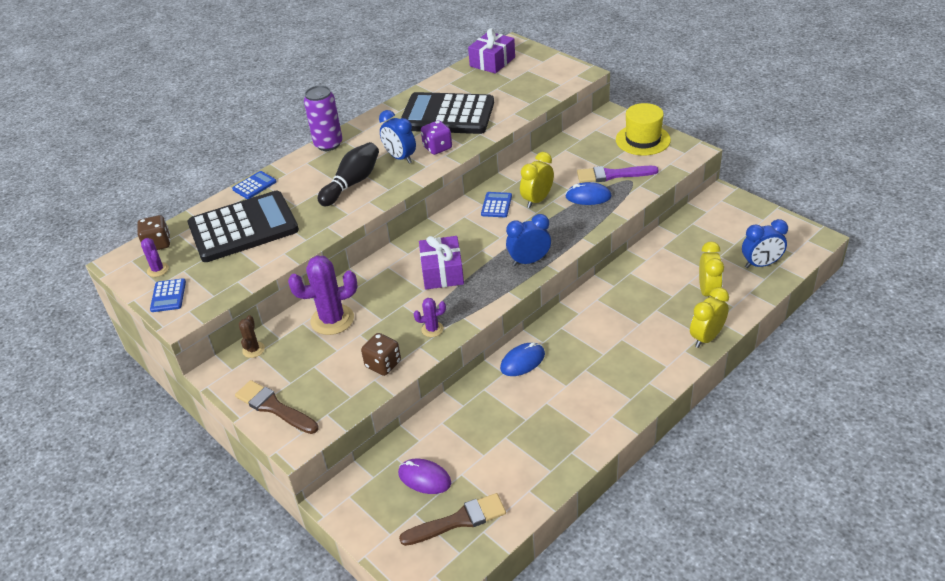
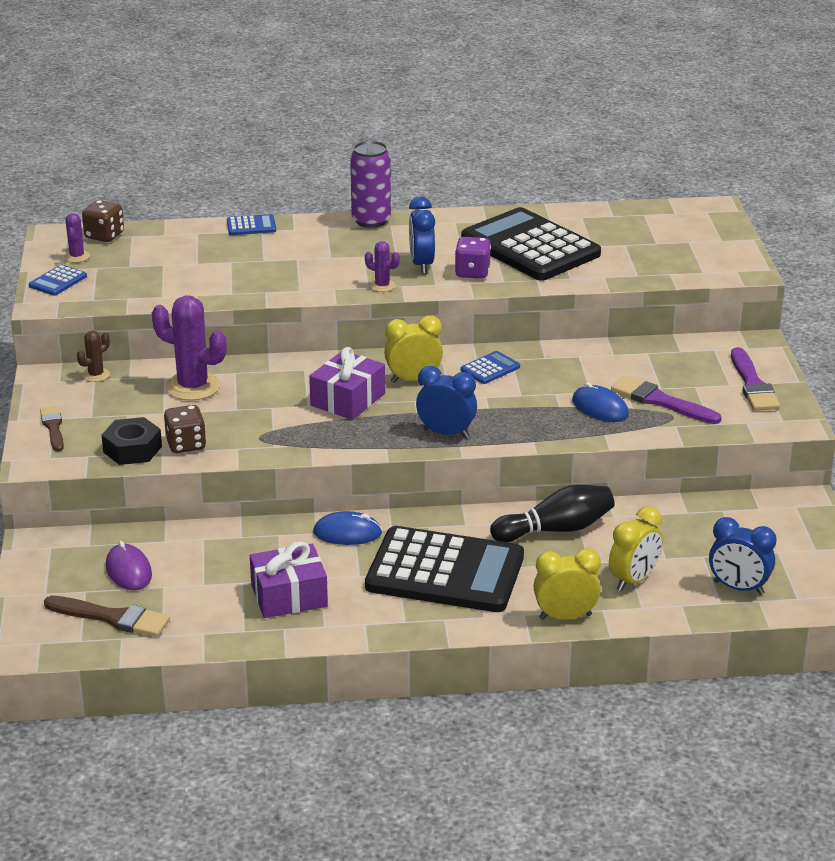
camera: 35 degrees right, 10 degrees down
(243, 228) = (192, 257): black calculator -> black calculator (445, 572)
(274, 407) = (53, 427): brown brush -> brown brush, size x0.66
(352, 183) = (342, 266): black bowling pin -> black bowling pin (556, 529)
(352, 390) = (132, 449): none -> black nut
(432, 329) = (268, 441): purple cactus -> purple cactus (382, 286)
(492, 62) = (662, 216): purple gift -> purple gift (289, 596)
(537, 200) = (540, 385): yellow clock -> yellow clock (413, 379)
(643, 140) = (753, 385): yellow hat -> purple brush

